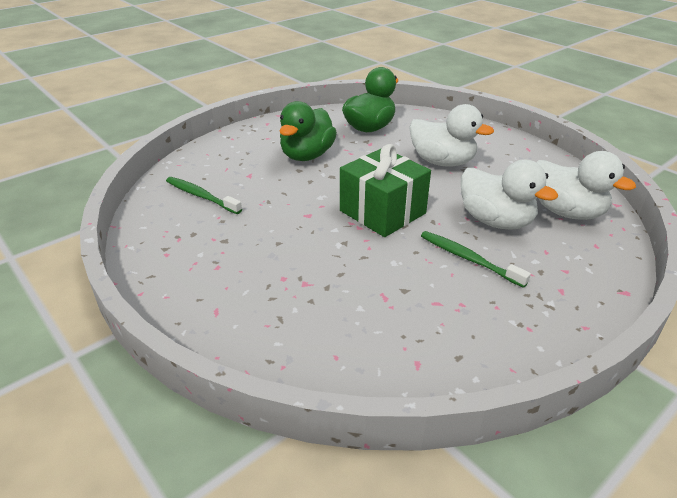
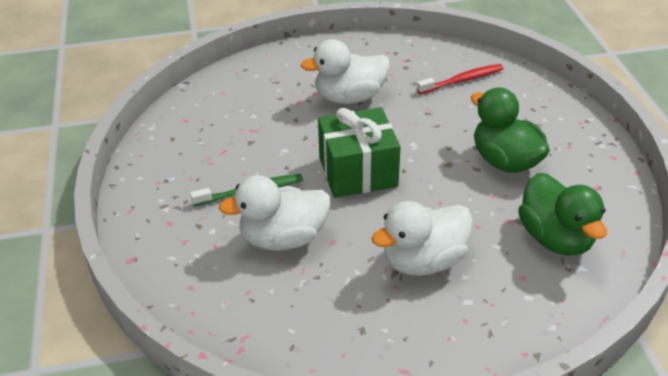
camera: 120 degrees right, 5 degrees up
(201, 196) = (462, 80): green toothbrush -> red toothbrush
(566, 212) = (252, 303): white duck -> white duck (349, 97)

